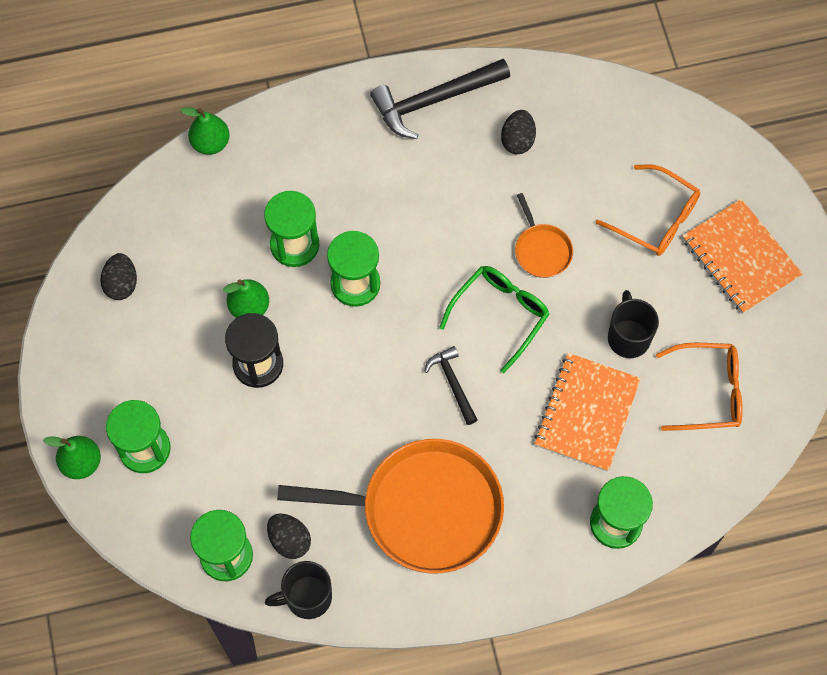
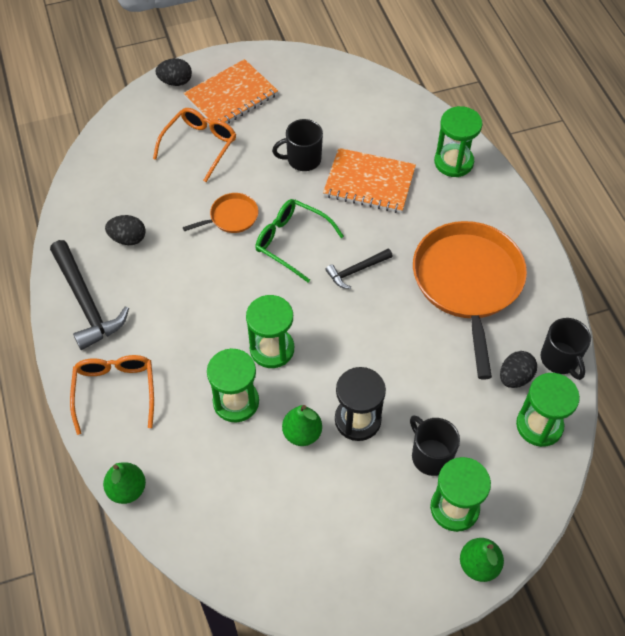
camera: 95 degrees left, 10 degrees down
(121, 284) = (287, 555): black egg -> black egg (175, 82)
(206, 434) = (431, 456): none -> black mug
(708, 392) = (342, 112): orange glasses -> orange glasses (115, 391)

